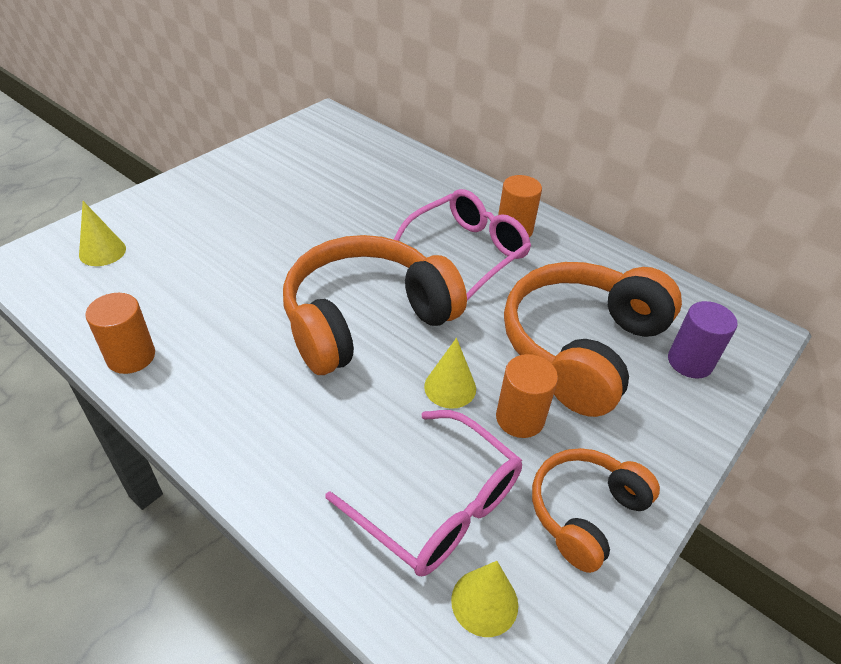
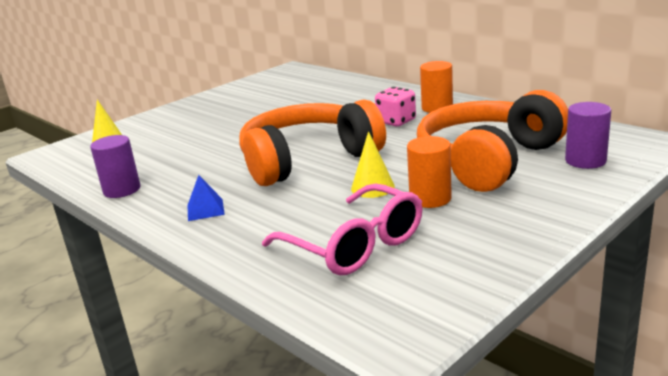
camera: 10 degrees right, 20 degrees down
(131, 356) = (122, 190): orange cylinder -> purple cylinder
(246, 412) = (205, 209): none -> blue pyramid
(467, 251) = (396, 121): pink glasses -> pink dice
(484, 602) = (388, 291): yellow cone -> none
(585, 512) = (482, 242): orange headphones -> none

